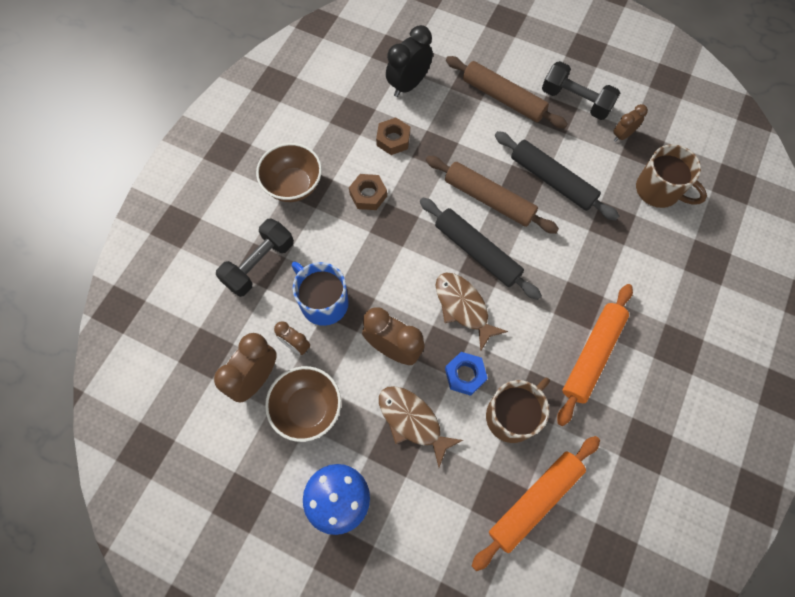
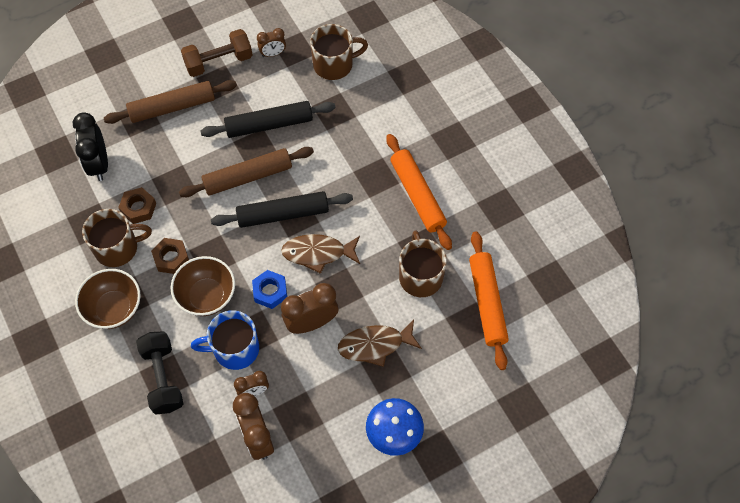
camera: 55 degrees left, 5 degrees down
(307, 409) = (311, 413): brown bowl -> brown bowl (207, 296)
(347, 150) = (117, 248): none -> brown mug
(465, 375) = (368, 287): blue nut -> blue nut (270, 291)
(575, 101) = (219, 62): black dumbbell -> brown dumbbell
(622, 135) = (273, 54): brown clock -> brown clock turned 105 degrees counterclockwise

